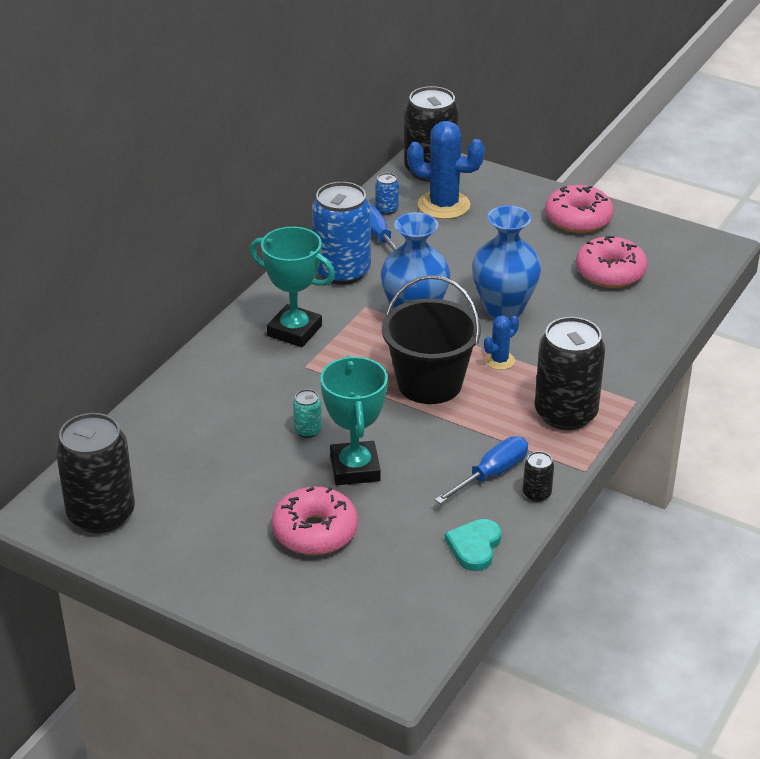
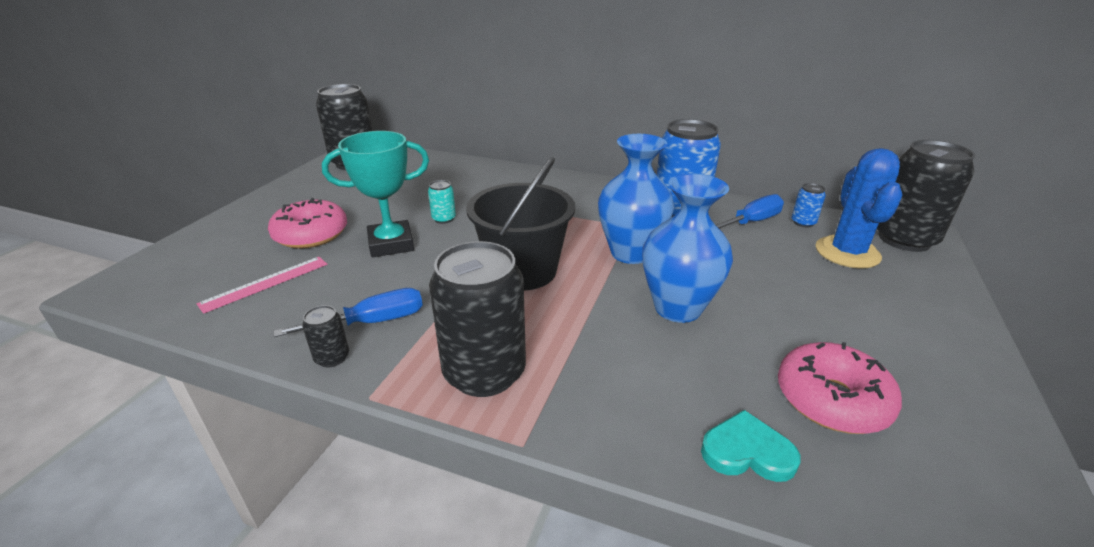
camera: 80 degrees right, 5 degrees down
(294, 331) = (579, 200): turquoise trophy -> none
(412, 552) = (265, 283): none -> pink ruler
(474, 547) = (257, 319): turquoise heart -> turquoise heart (747, 452)
(492, 474) = (373, 322): blue screwdriver -> blue screwdriver turned 60 degrees counterclockwise
(499, 361) = (576, 312): blue cactus -> none
(578, 219) = (936, 358): pink donut -> none

